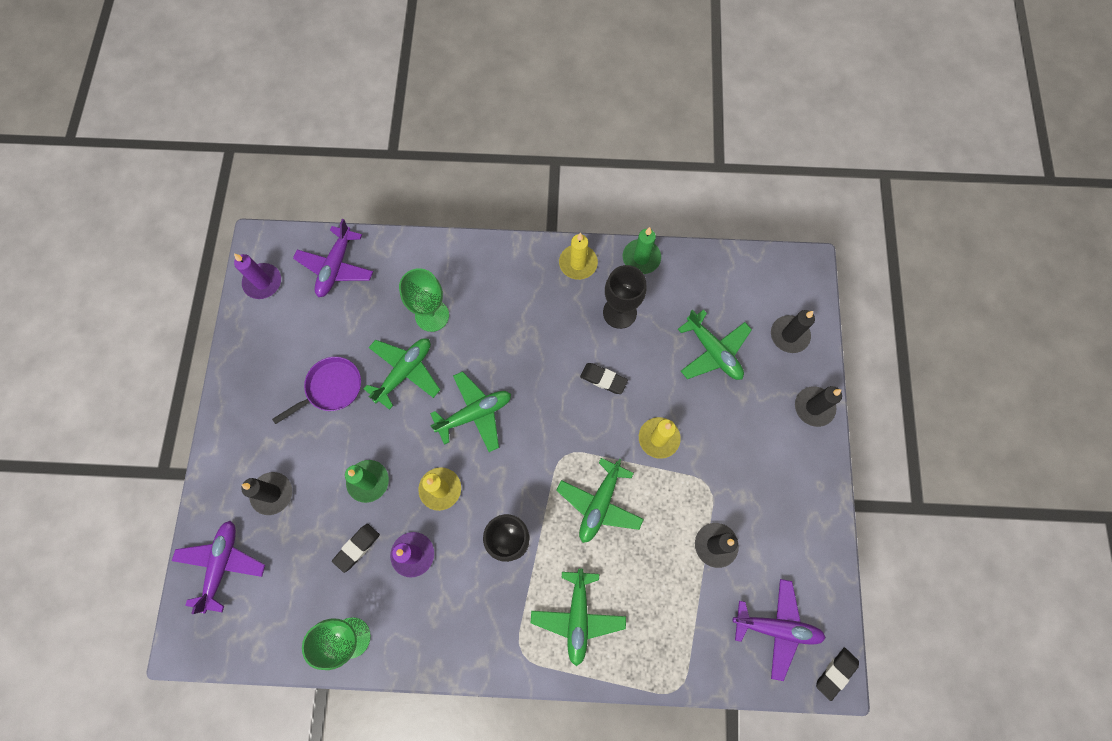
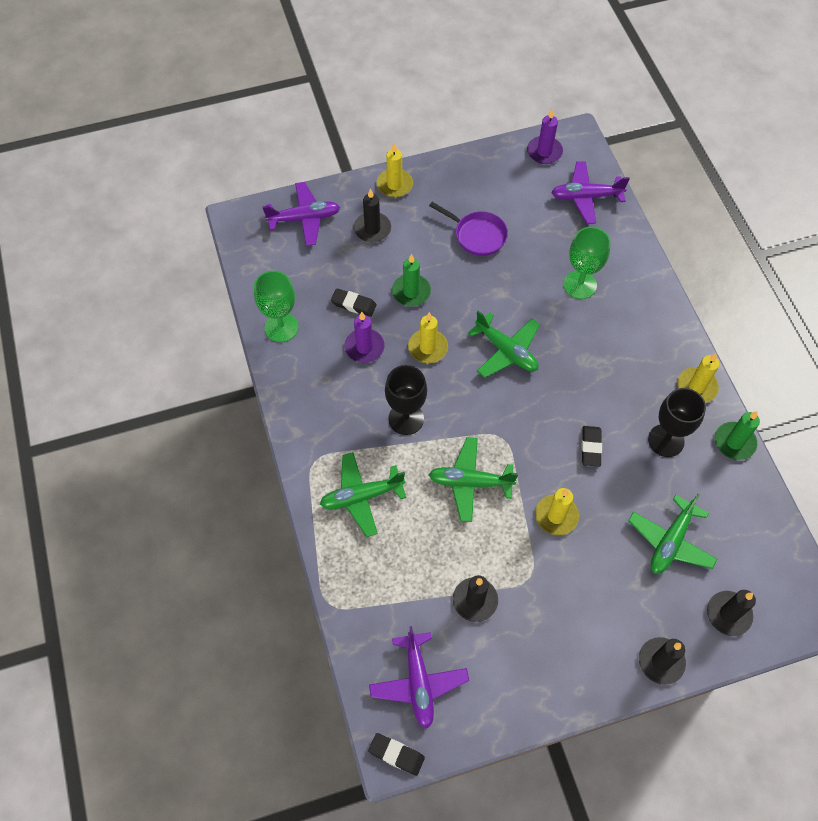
camera: 70 degrees right, 10 degrees down
(227, 449) = (394, 185): none -> yellow candle
(405, 372) = (518, 283): green plane -> none

